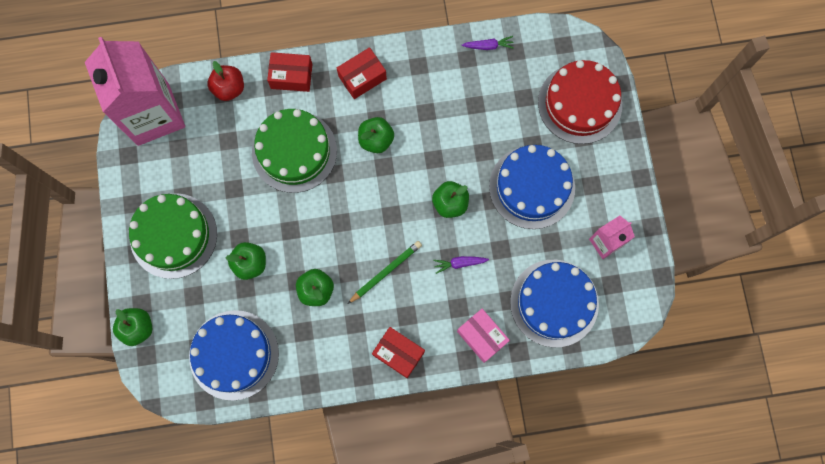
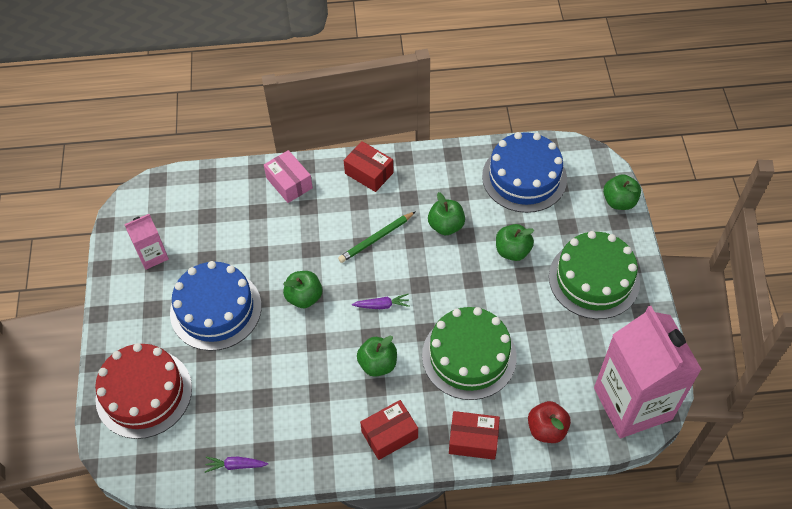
camera: 175 degrees left, 20 degrees down
(459, 263) = (302, 243): purple carrot -> purple carrot (382, 305)
(554, 303) = (215, 207): blue cake -> none

